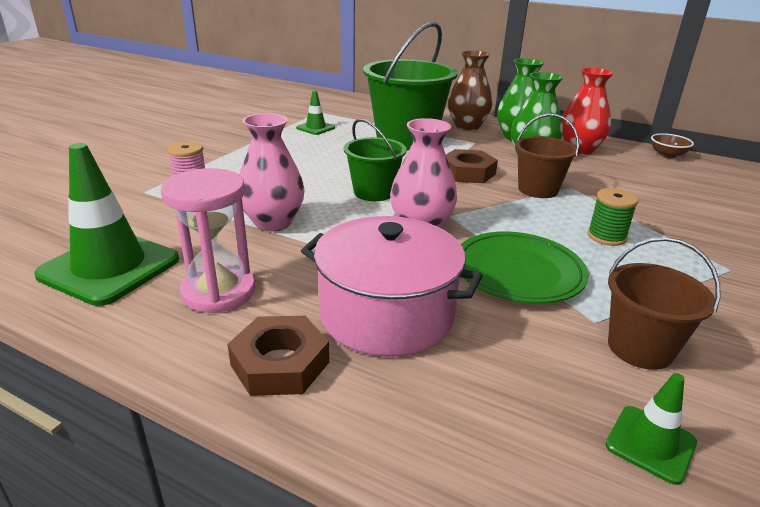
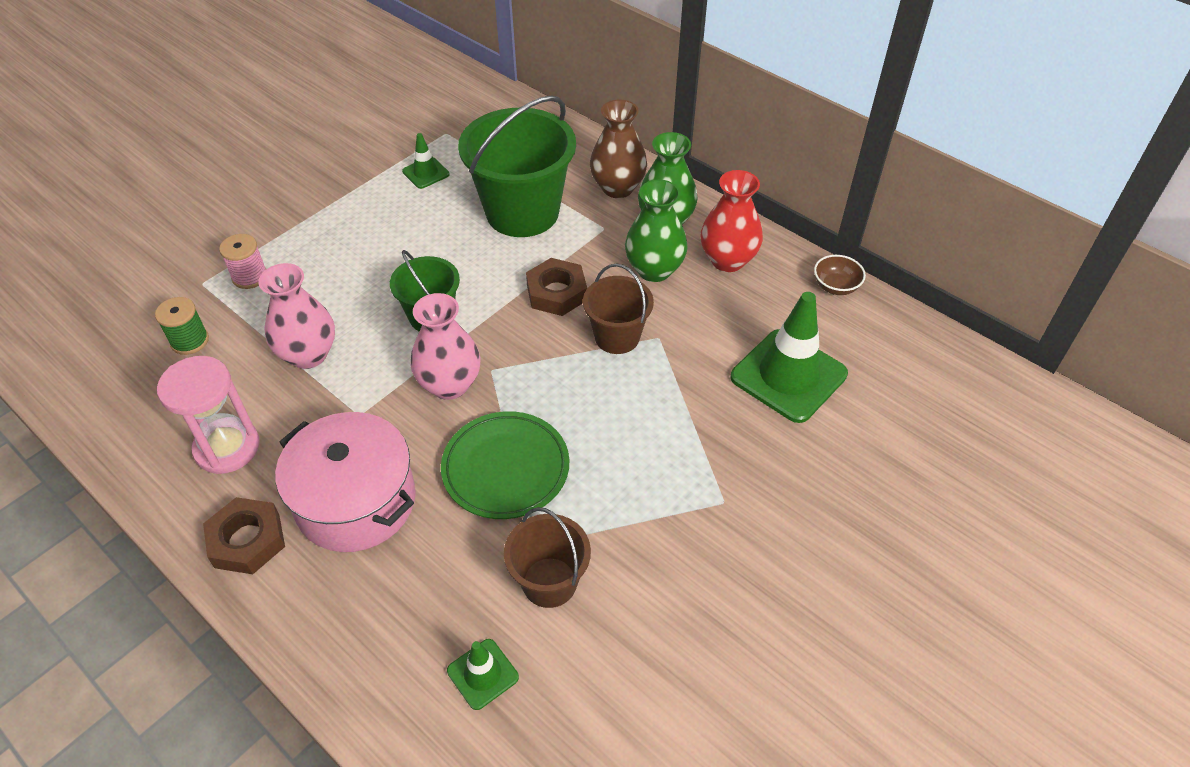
camera: 15 degrees right, 20 degrees up
(109, 267) = (146, 399): green traffic cone -> green traffic cone (788, 375)
(606, 237) = (634, 430): green spool -> green spool (190, 341)

